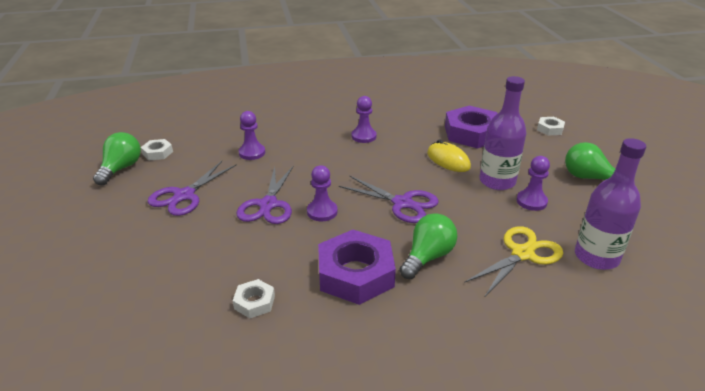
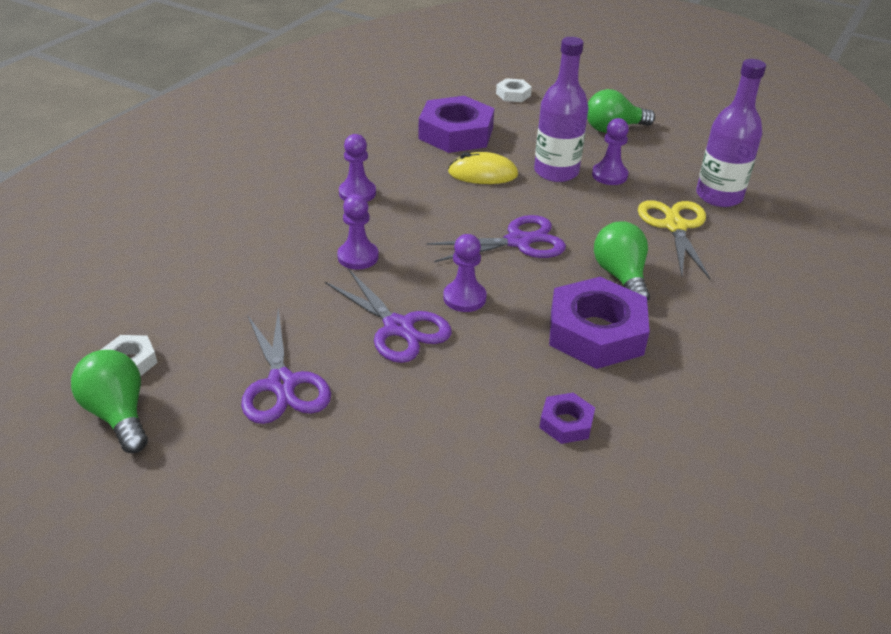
camera: 50 degrees left, 5 degrees up
(252, 153) = (264, 284): purple pawn -> purple pawn (358, 257)
(254, 302) = (566, 423): white nut -> purple nut

